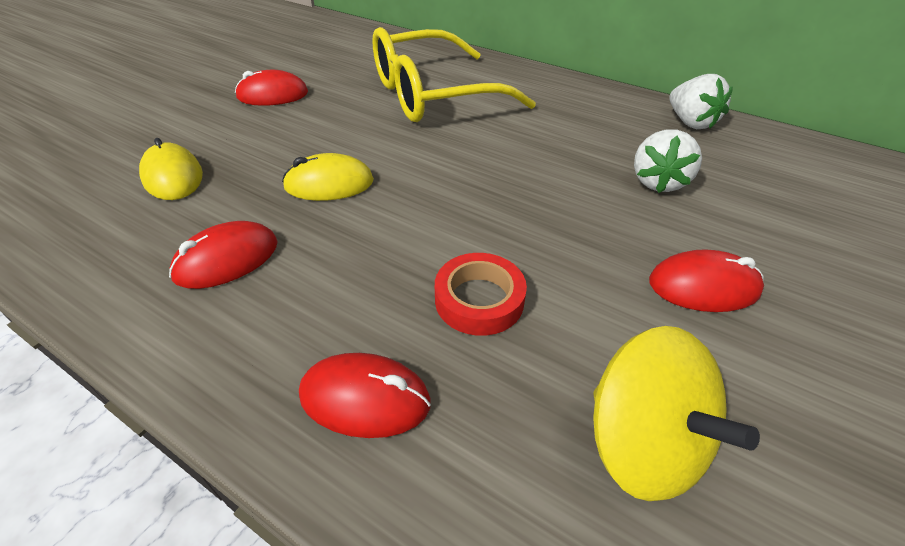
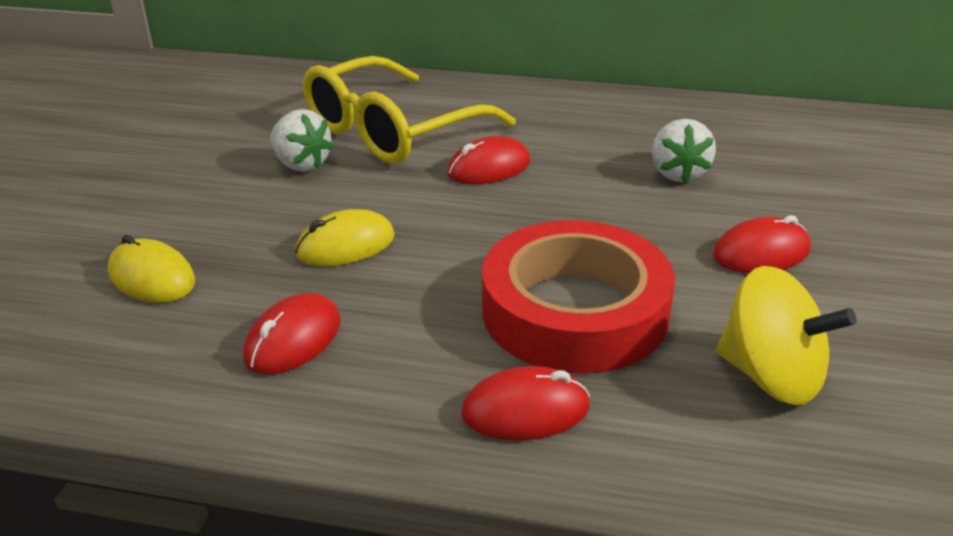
camera: 20 degrees left, 10 degrees down
(272, 95) = (195, 166): red mouse -> red mouse (489, 168)
(479, 300) = (575, 311): red tape -> red tape, size x2.07
(690, 122) = (678, 110): white strawberry -> white strawberry (301, 164)

